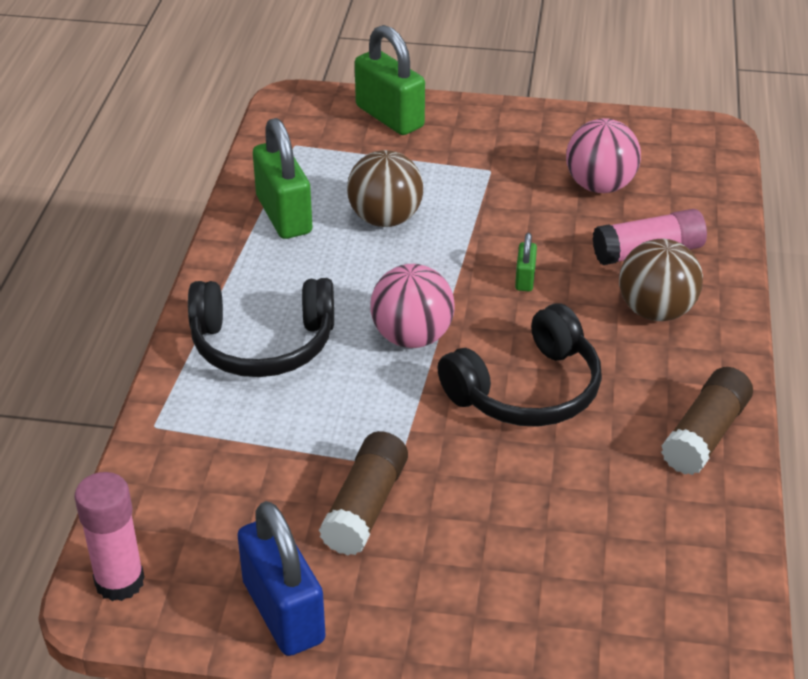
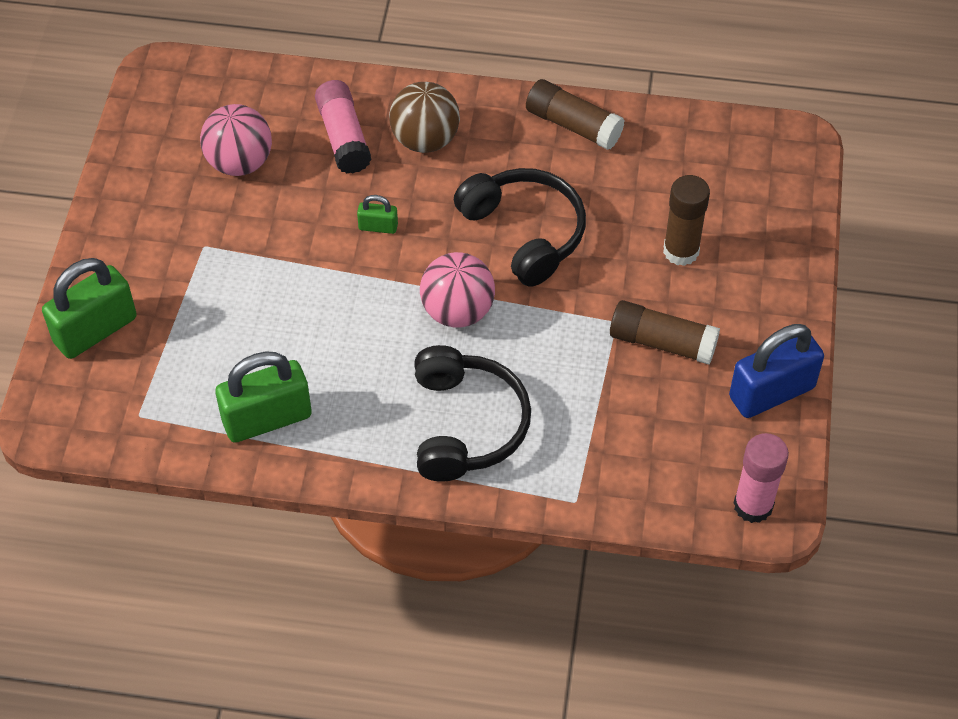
camera: 90 degrees left, 15 degrees up
(385, 219) = (280, 332): brown ball -> none
(509, 531) = (681, 251): none -> brown glue stick

